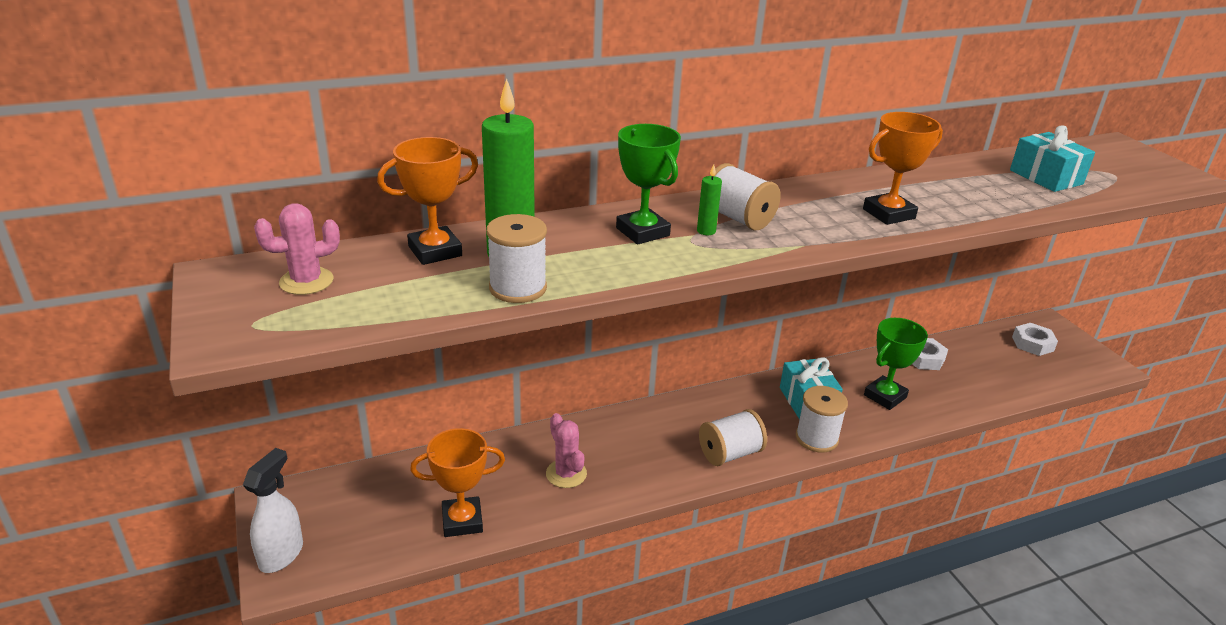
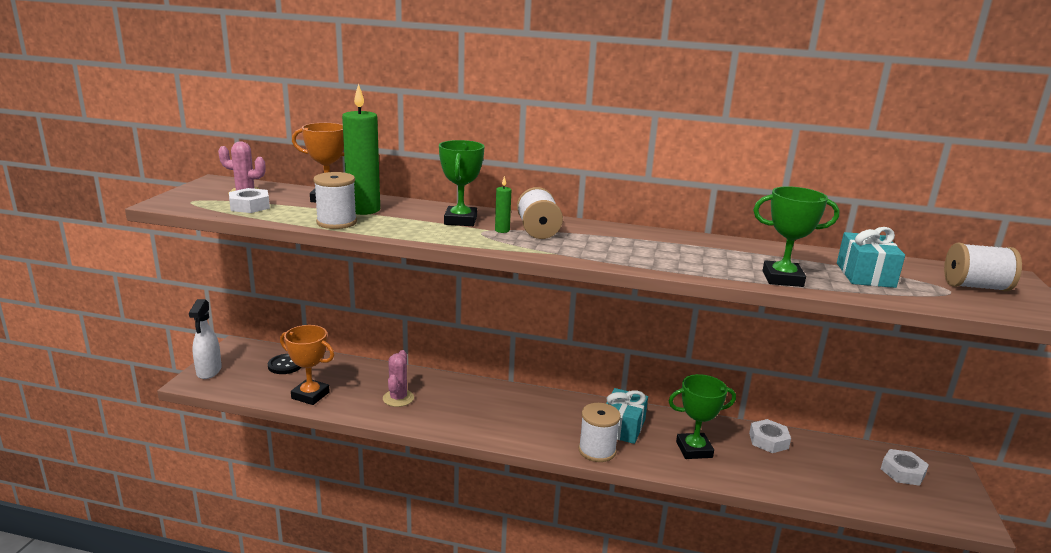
camera: 35 degrees right, 10 degrees down
(281, 554) = (209, 371): white spray bottle -> white spray bottle turned 120 degrees clockwise
(357, 302) = (250, 206): none -> white nut
(376, 495) = (285, 365): none -> black button
(730, 453) = (518, 432): white spool -> white spool (975, 287)
(888, 214) = (660, 257): orange trophy -> none
(1008, 205) = (782, 279): none -> green trophy

